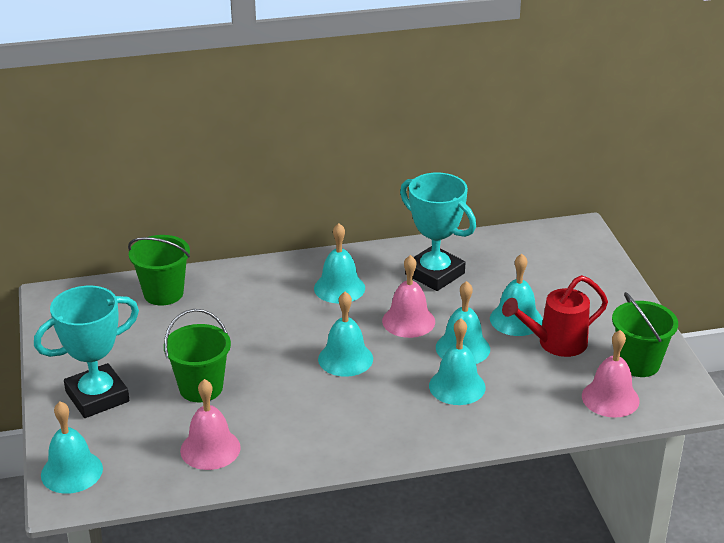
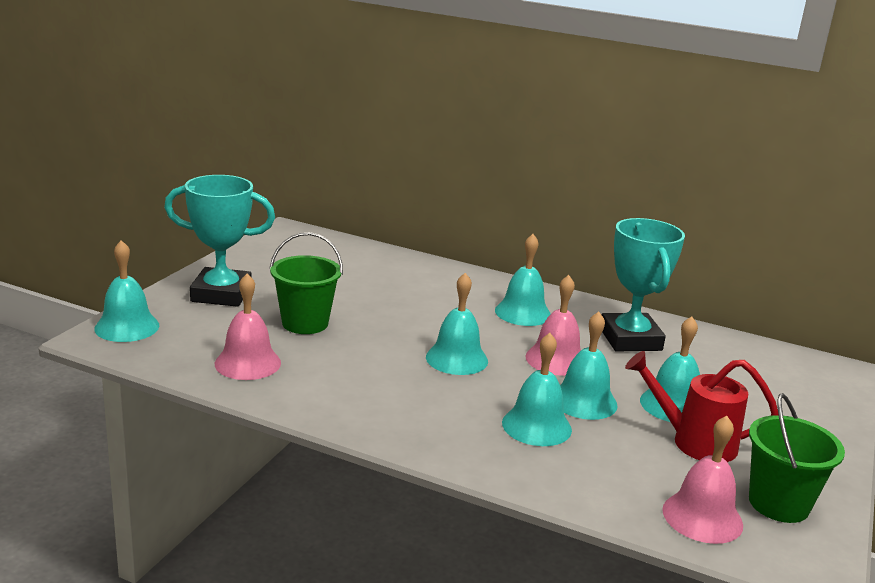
camera: 35 degrees right, 10 degrees down
(163, 293) = (370, 259): green bucket -> none

